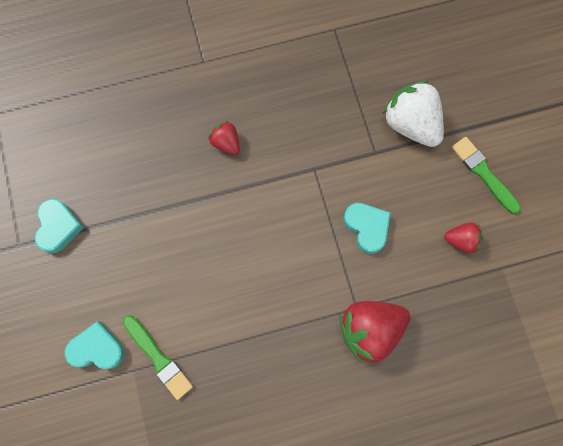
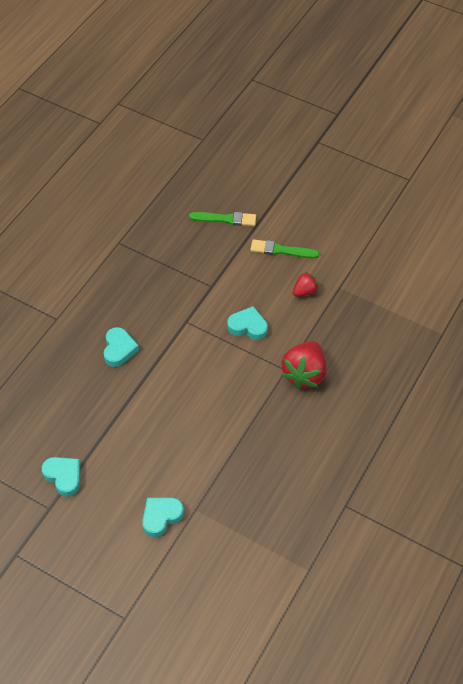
camera: 45 degrees left, 20 degrees down
(158, 358) = (203, 489): green brush -> green brush (225, 219)
(226, 143) = (119, 349): red strawberry -> turquoise heart
(411, 124) = (216, 257): white strawberry -> none

